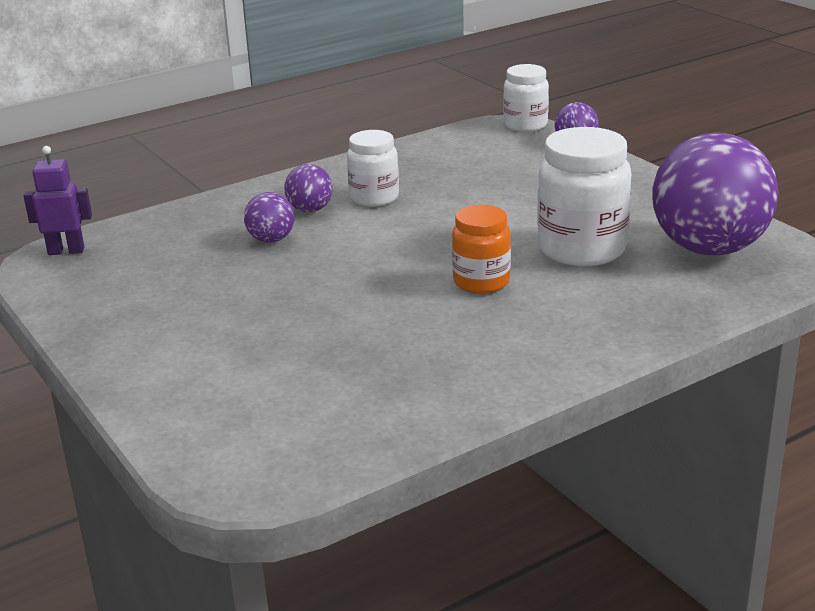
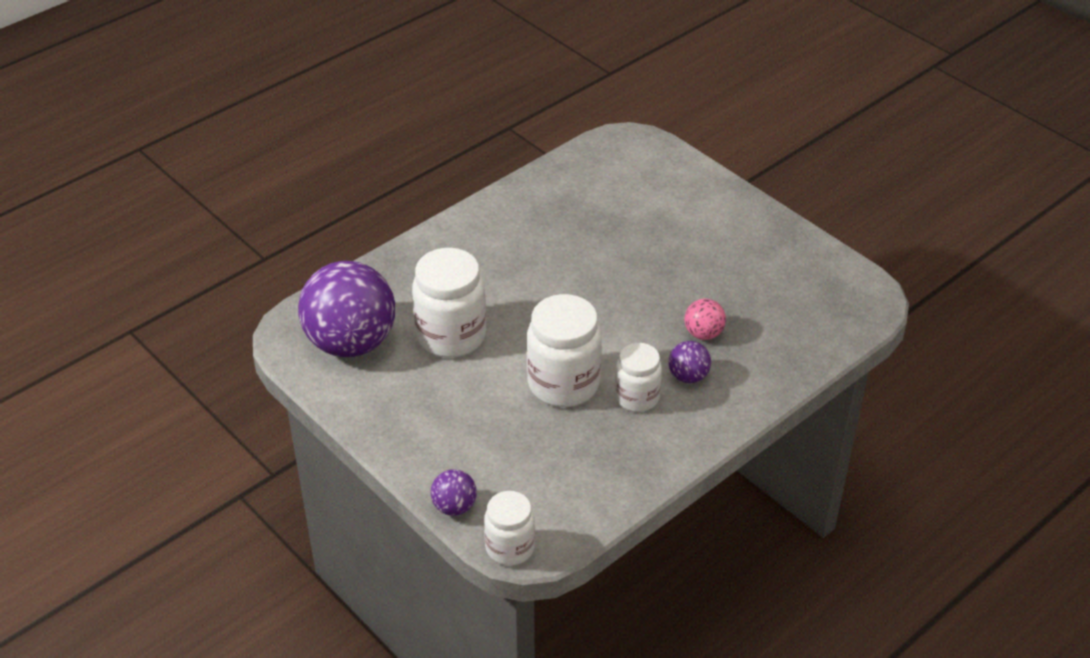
camera: 170 degrees right, 15 degrees up
(66, 251) = (862, 310): purple robot -> none
(271, 239) = (703, 333): purple ball -> pink ball
(452, 209) = (563, 384): none -> white jar
(481, 282) = (525, 294): orange jar -> none

